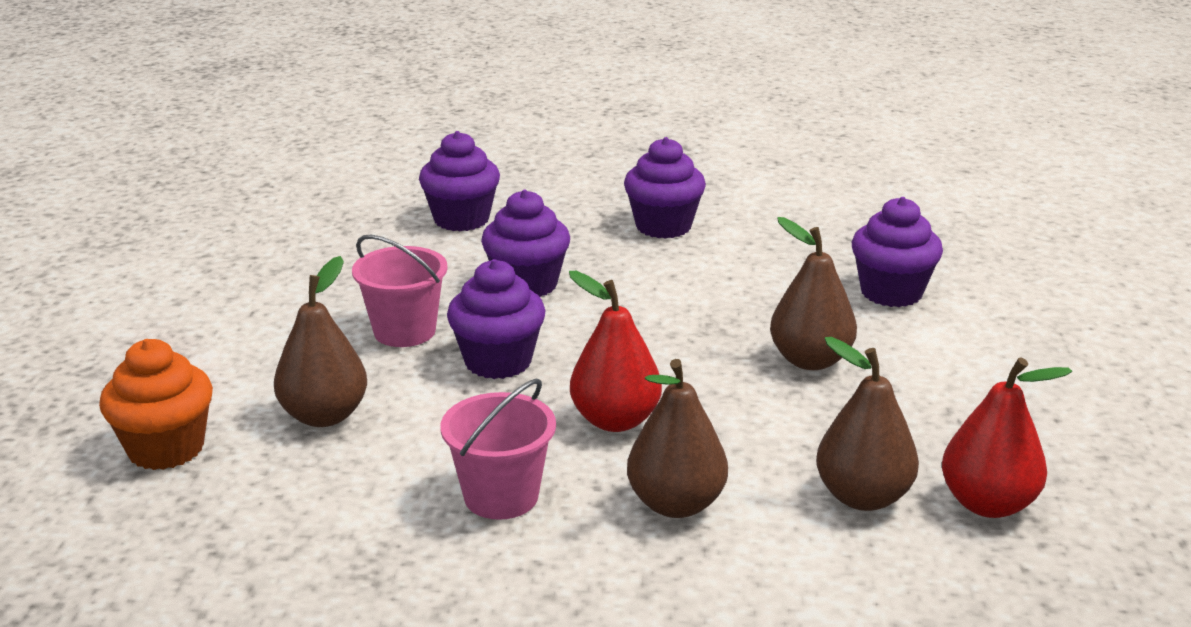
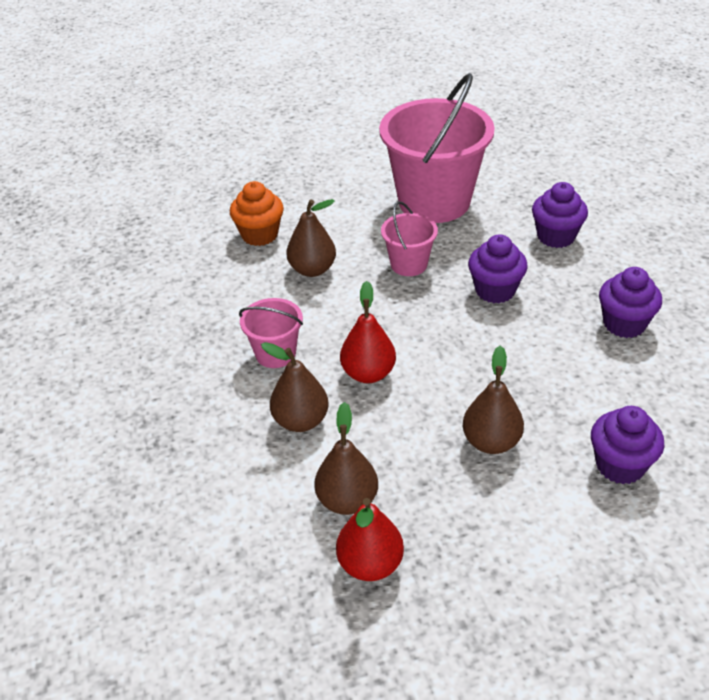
camera: 70 degrees right, 15 degrees up
(282, 277) = (434, 201): none -> pink bucket
(498, 361) = (400, 309): purple cupcake -> none

